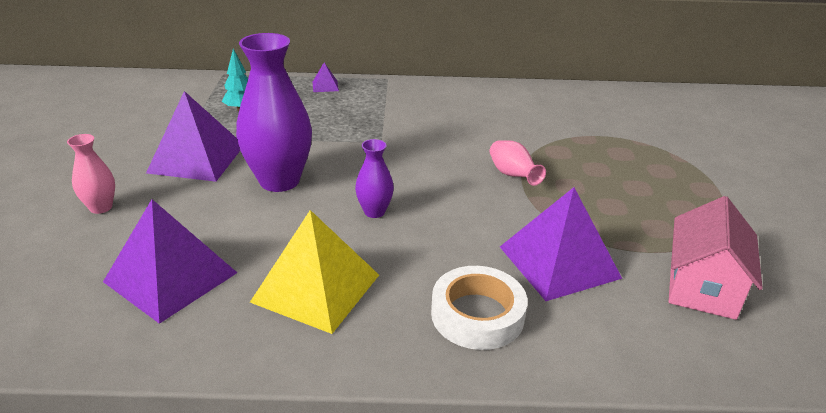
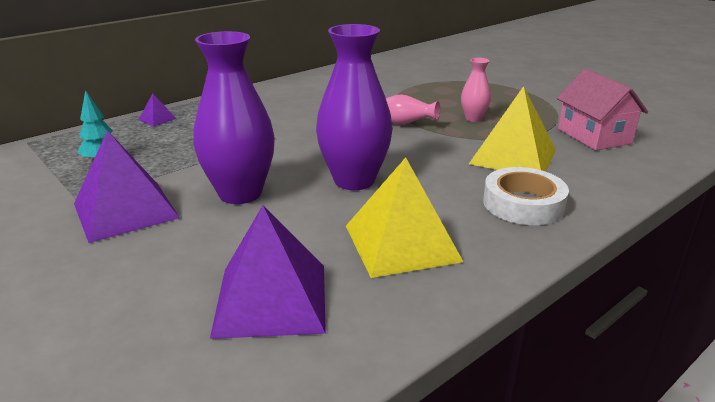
camera: 40 degrees left, 5 degrees down
(101, 207) = (88, 289): pink vase -> pink vase (473, 118)
(374, 212) = (354, 180): purple vase -> purple vase, size x2.01
(558, 262) = (513, 156): purple pyramid -> yellow pyramid

